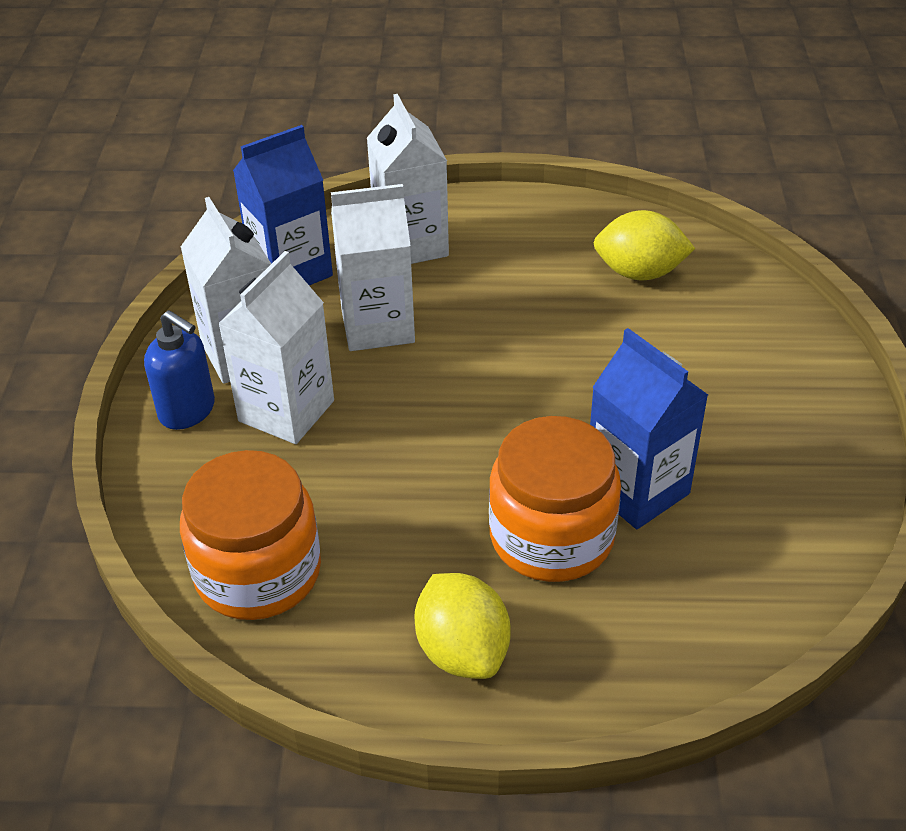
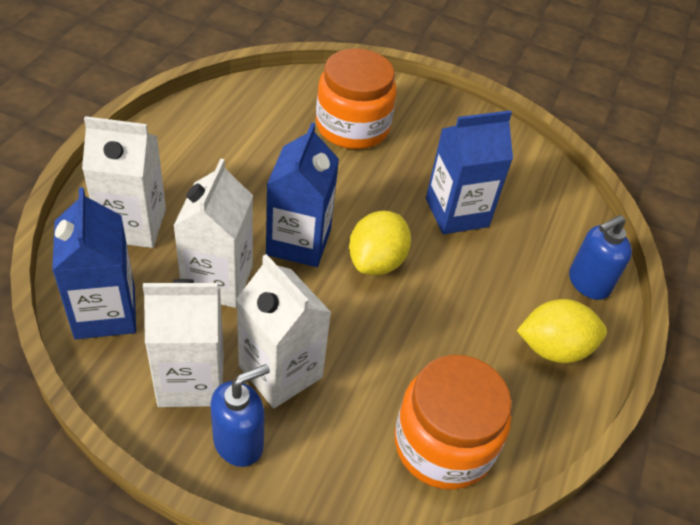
camera: 75 degrees left, 5 degrees up
(475, 365) = (298, 242): none -> blue carton
(551, 536) = (478, 267): orange jar -> orange jar (352, 127)
(611, 669) = (588, 283): none -> blue soap dispenser
(639, 273) = (260, 124): yellow lemon -> yellow lemon (376, 261)

